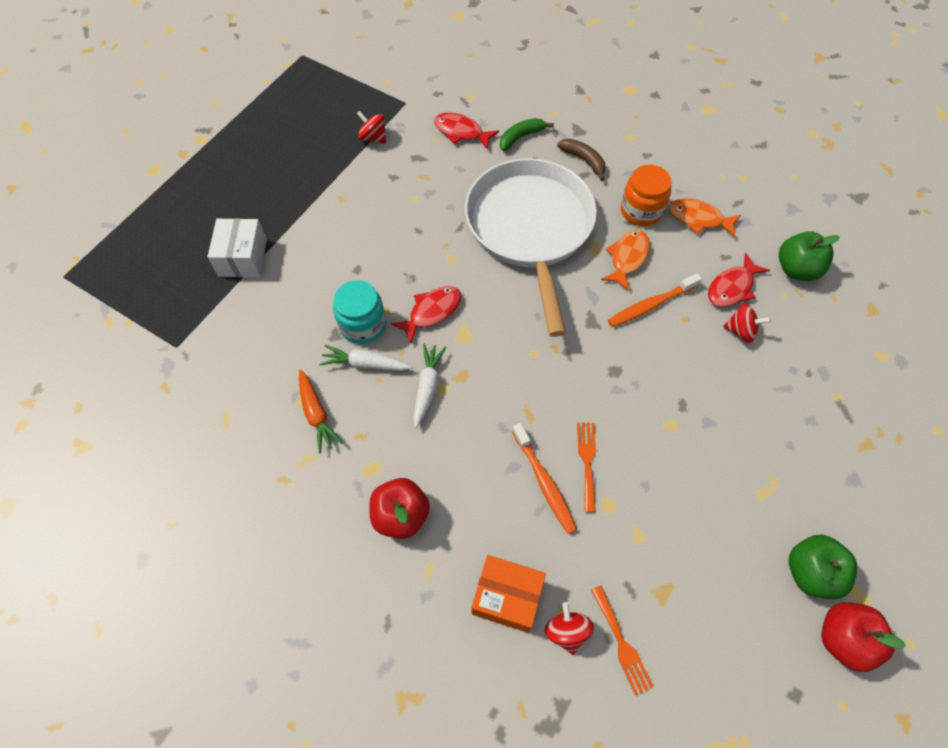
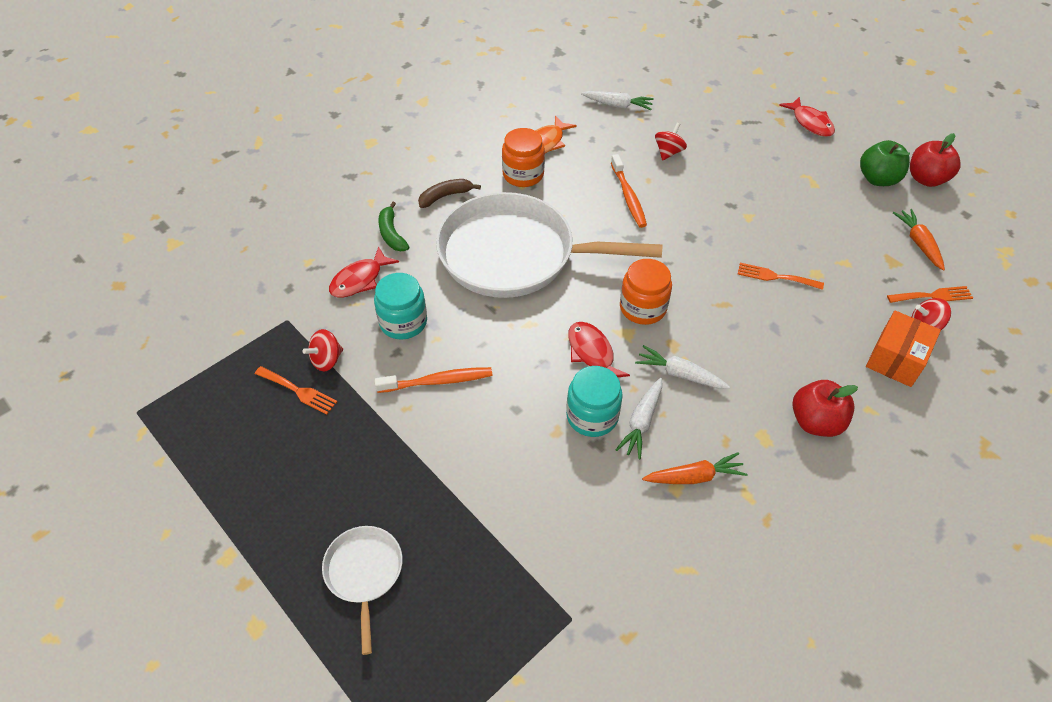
camera: 75 degrees left, 10 degrees down
(198, 214) = (364, 573): none -> white pan
(243, 258) = (458, 525): white box -> none
(340, 131) = (299, 391): none -> orange fork
(425, 172) = (403, 322): none -> turquoise jar
(500, 343) = (642, 308): none -> orange jar
(544, 482) = (791, 310): orange toothbrush -> orange toothbrush (437, 381)
(627, 258) = (573, 197): orange fish -> none
(708, 626) = (918, 243): none -> orange carrot
(732, 288) = (624, 144): red fish -> red fish (810, 123)
(796, 269) = (617, 105): green apple -> white carrot

